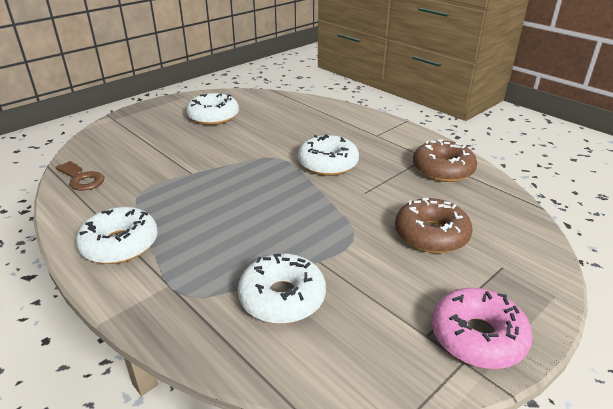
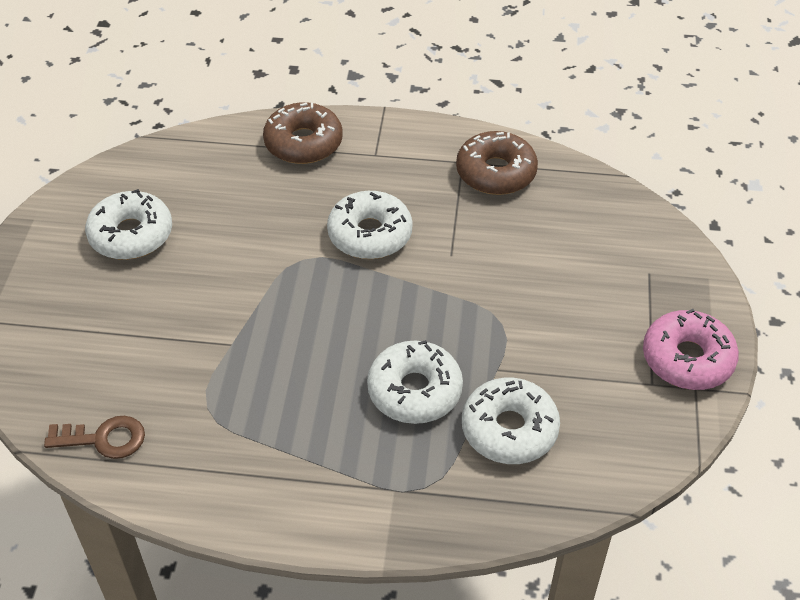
camera: 40 degrees left, 15 degrees up
(120, 244) = (283, 484): white donut -> white donut (414, 391)
(431, 235) = (563, 272): brown donut -> brown donut (303, 143)

